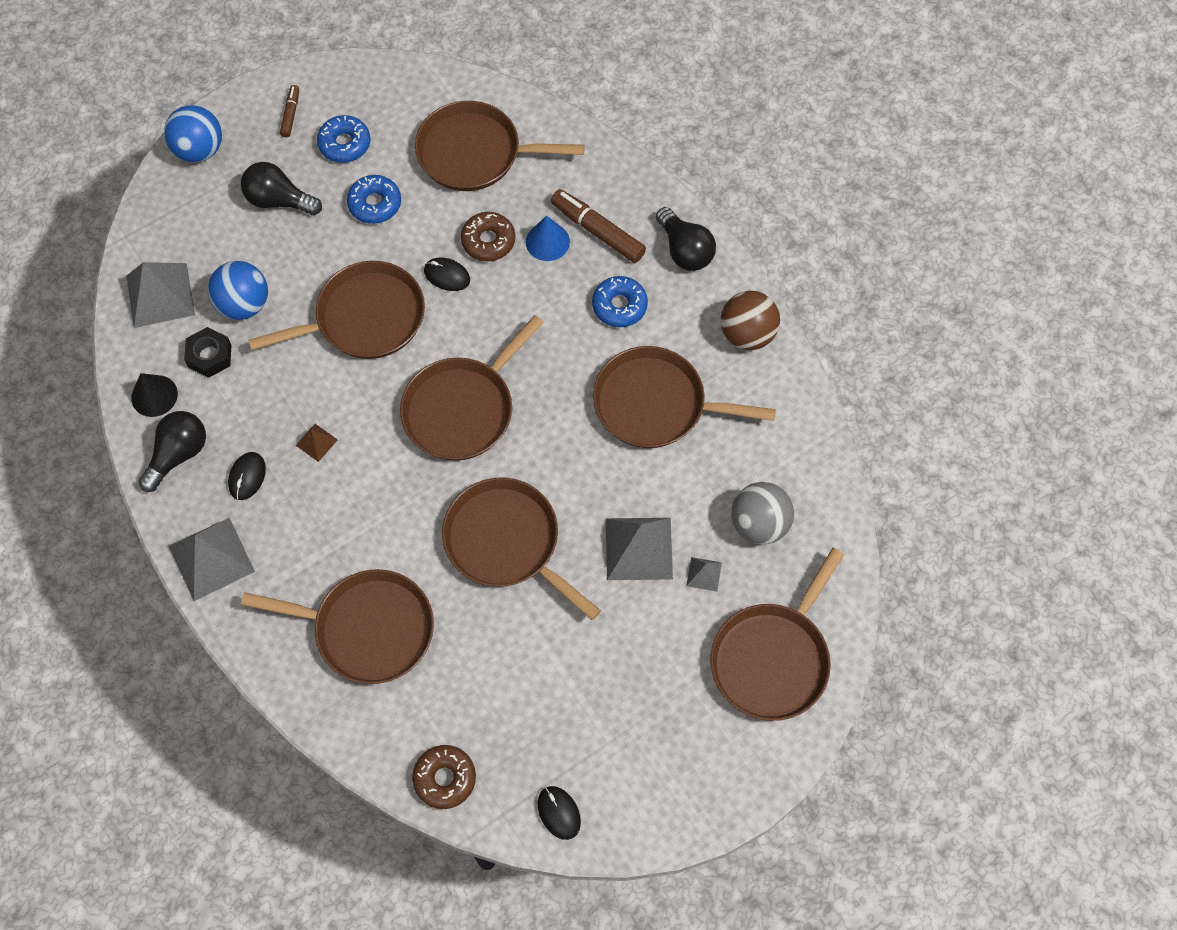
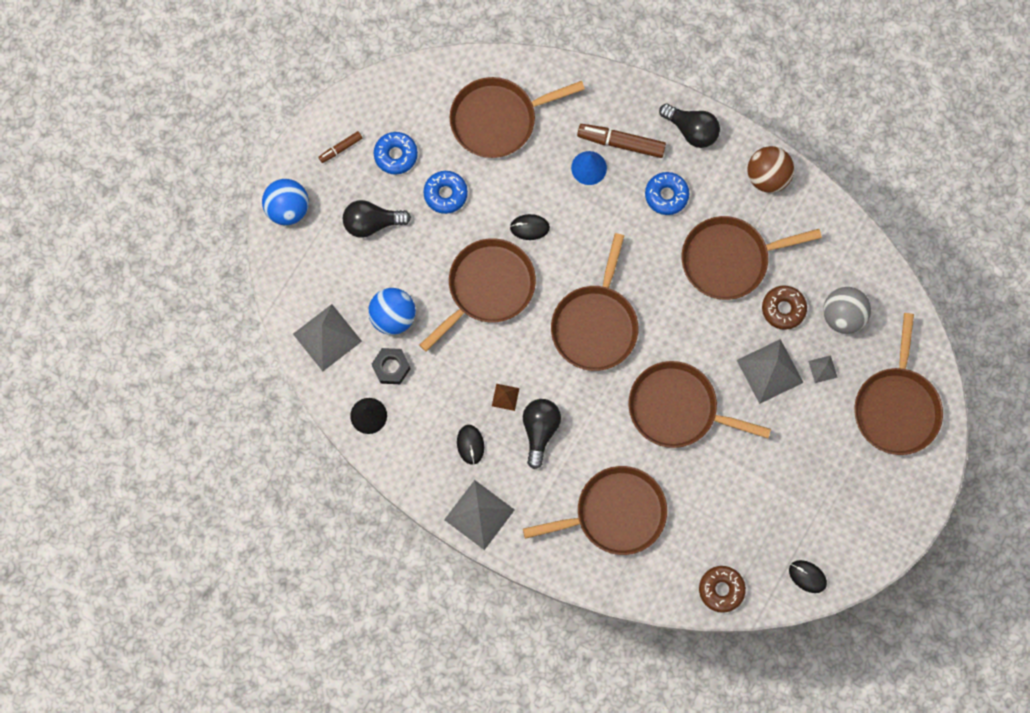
camera: 25 degrees left, 10 degrees up
(178, 454) = (412, 451): black light bulb -> black light bulb (540, 431)
(290, 114) = (341, 148): brown marker -> brown marker turned 105 degrees counterclockwise
(488, 241) = (545, 186): brown donut -> brown donut (783, 309)

